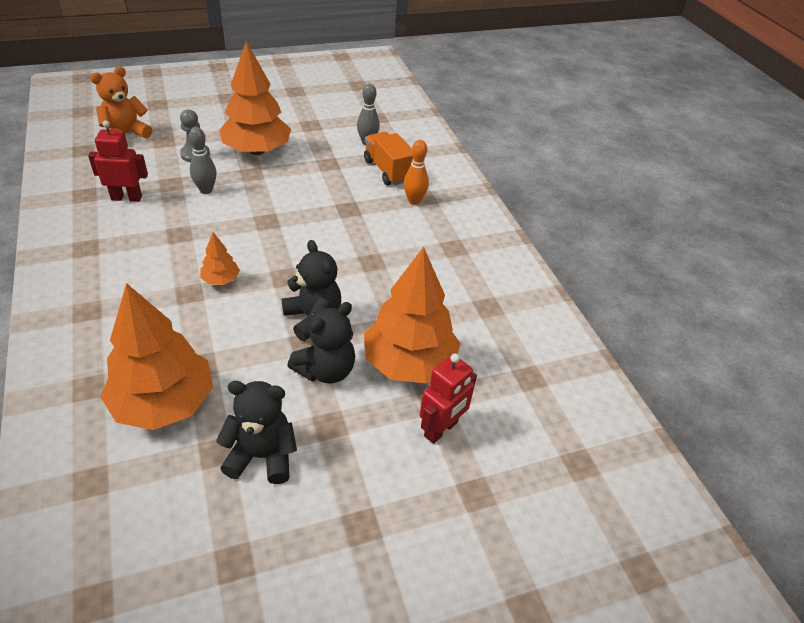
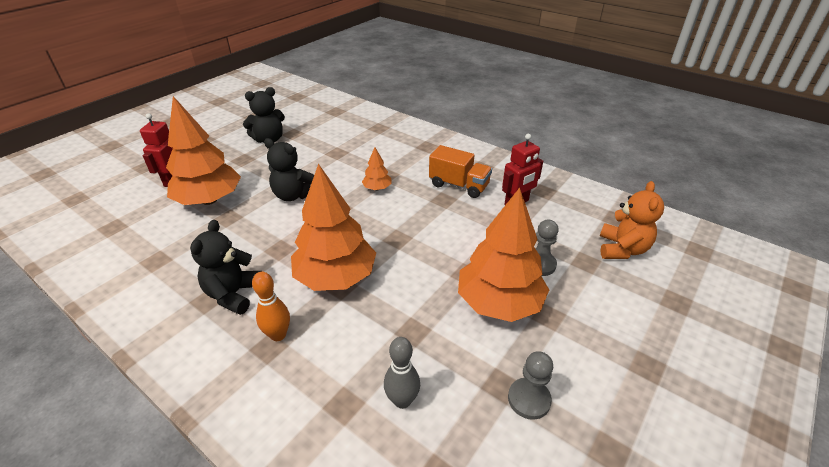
camera: 150 degrees right, 5 degrees down
(164, 403) = (336, 136): orange tree -> orange tree (336, 277)
(206, 190) = (477, 237): grey bowling pin -> none
(304, 115) = (529, 399): none -> grey pawn
(326, 370) = (263, 176): black teddy bear -> black teddy bear (234, 294)
(388, 171) = (338, 364): orange truck -> orange truck (459, 185)

